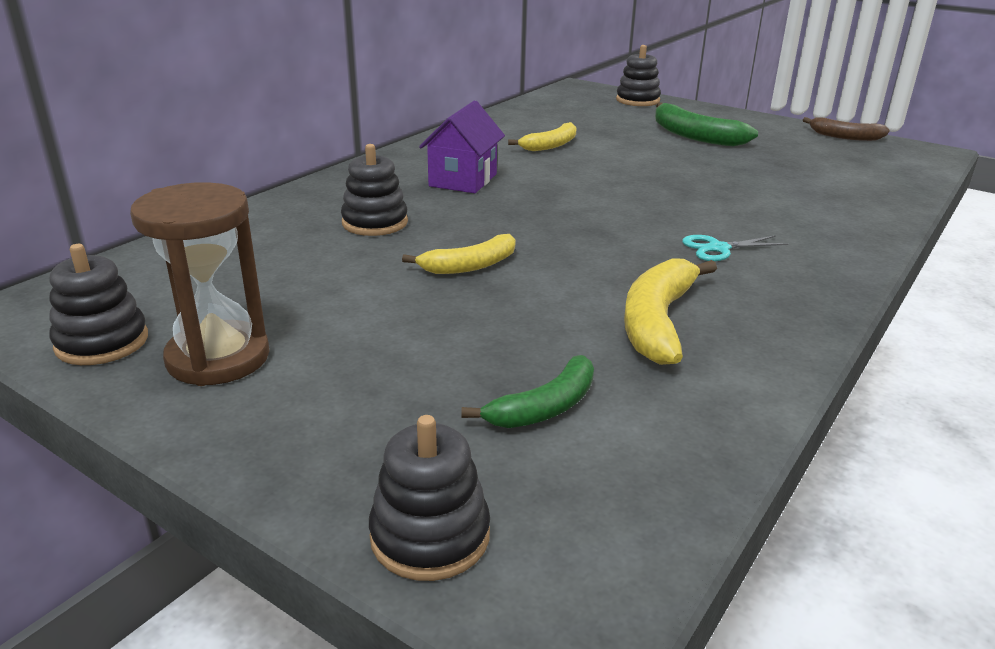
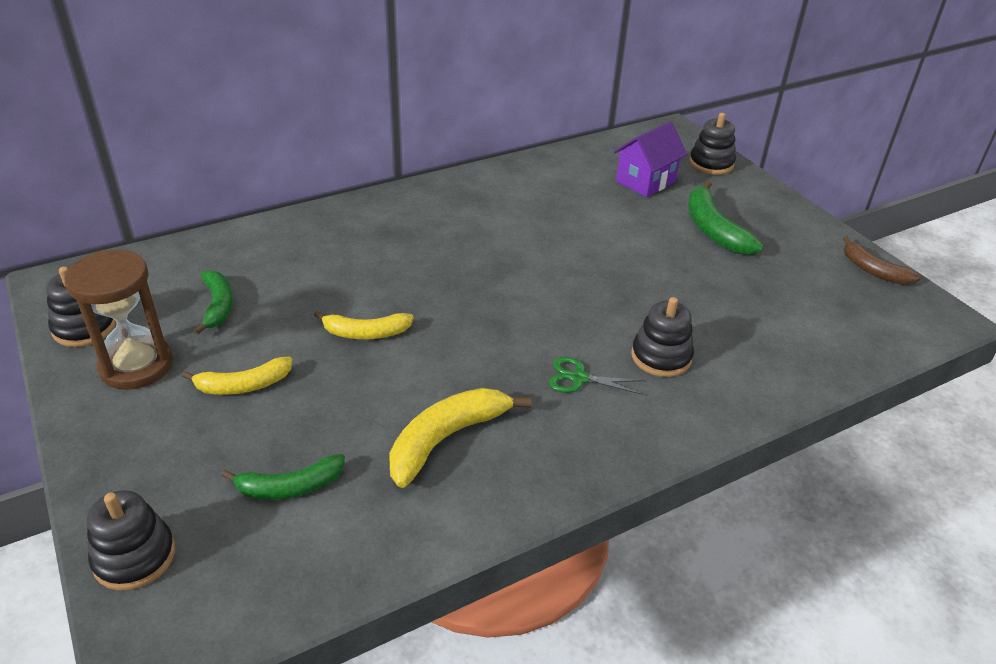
camera: 25 degrees right, 10 degrees up
(267, 283) = (218, 305): none -> green banana
(375, 223) = (340, 264): black stacking toy -> black stacking toy (661, 357)
(463, 180) = (449, 233): purple house -> purple house (645, 181)
(551, 145) = (564, 207): yellow banana -> yellow banana (243, 385)
(718, 248) = (579, 378): turquoise scissors -> green scissors

